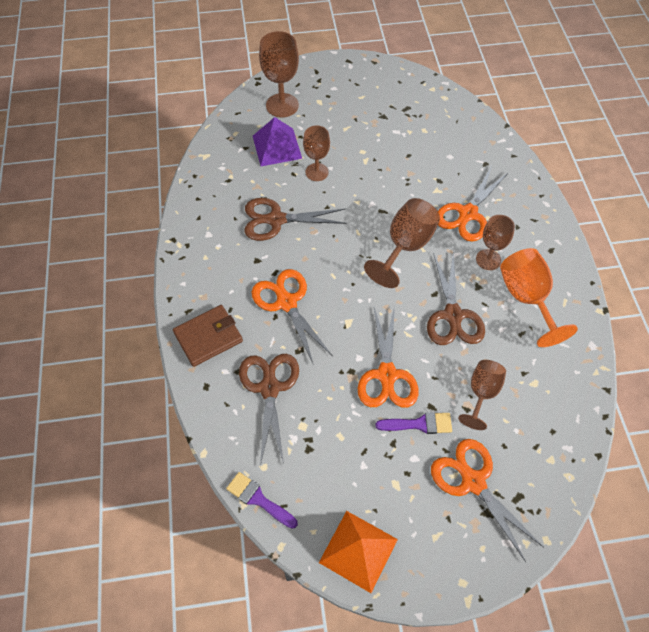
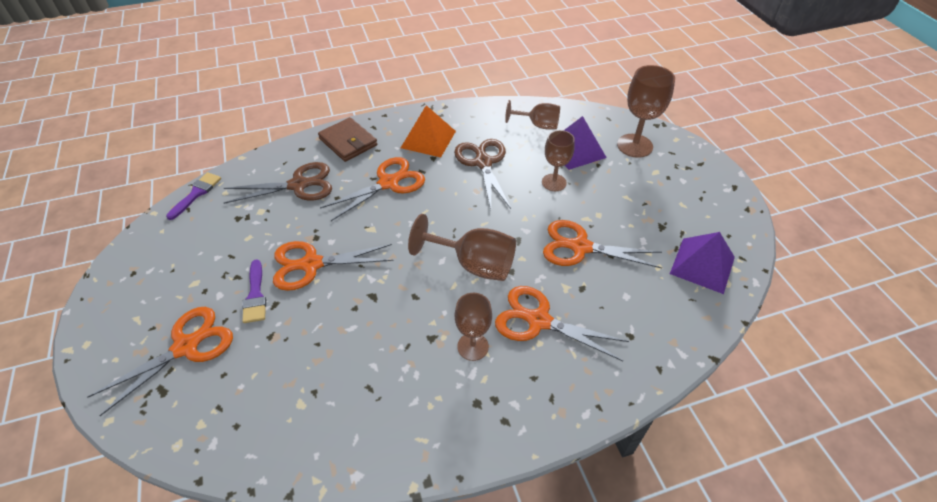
camera: 80 degrees right, 10 degrees down
(358, 551) = (137, 262): orange pyramid -> orange pyramid (428, 139)
(397, 171) = (580, 247): none -> orange scissors
(426, 105) = (702, 265): none -> purple pyramid
(453, 315) = (388, 315): brown scissors -> none
(482, 393) = (288, 349): brown goblet -> brown goblet (538, 125)
(527, 298) = (421, 392): orange goblet -> none

